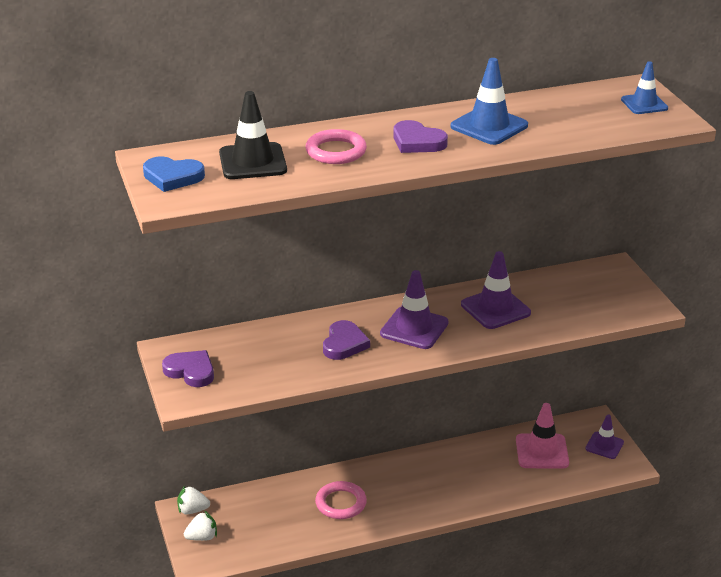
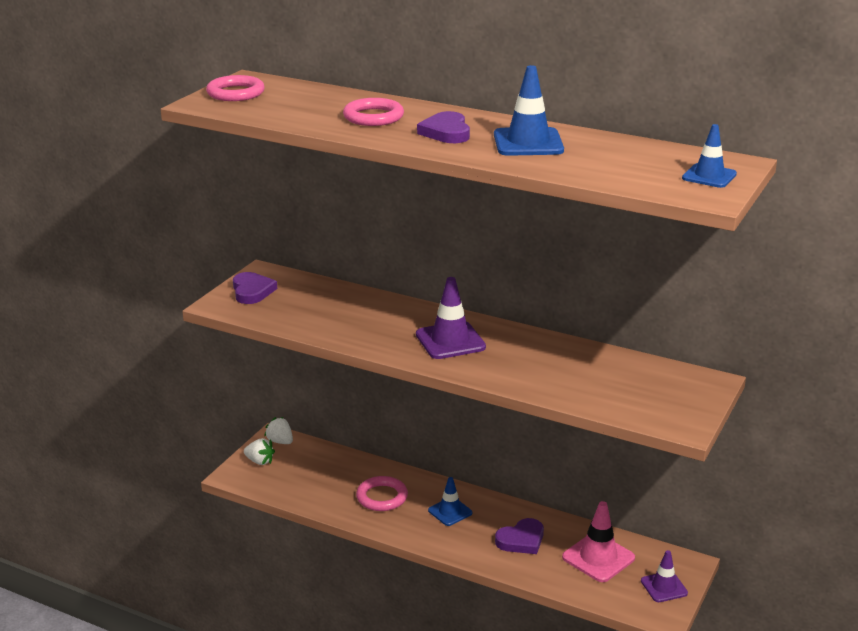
camera: 45 degrees right, 5 degrees down
(172, 177) = (235, 93): blue heart -> pink ring
(253, 162) = (304, 103): black traffic cone -> none
(344, 344) = (380, 325): purple heart -> purple heart (521, 540)
(404, 482) = (450, 512): none -> blue traffic cone
(495, 309) = (540, 360): purple traffic cone -> none

